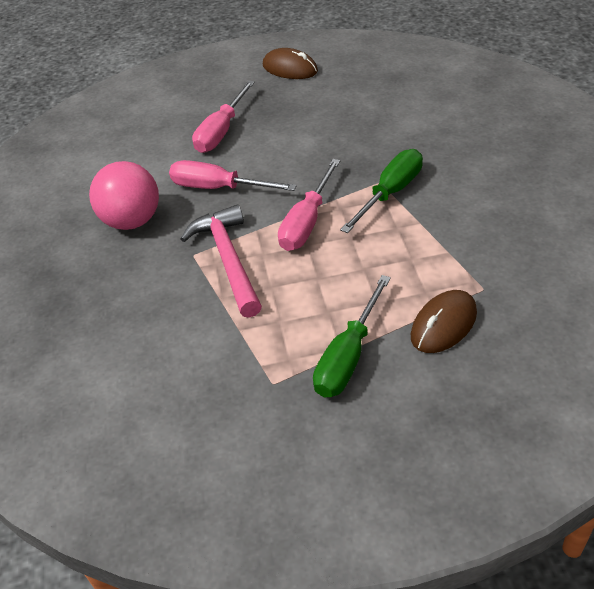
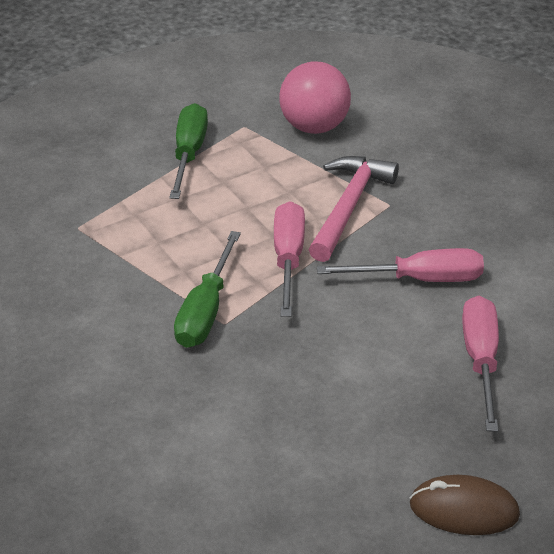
camera: 155 degrees right, 5 degrees down
(132, 221) = (487, 224): pink ball -> pink ball (314, 127)
(228, 260) = (349, 207): pink hammer -> pink hammer turned 120 degrees counterclockwise
(443, 324) = (110, 191): brown mouse -> none

